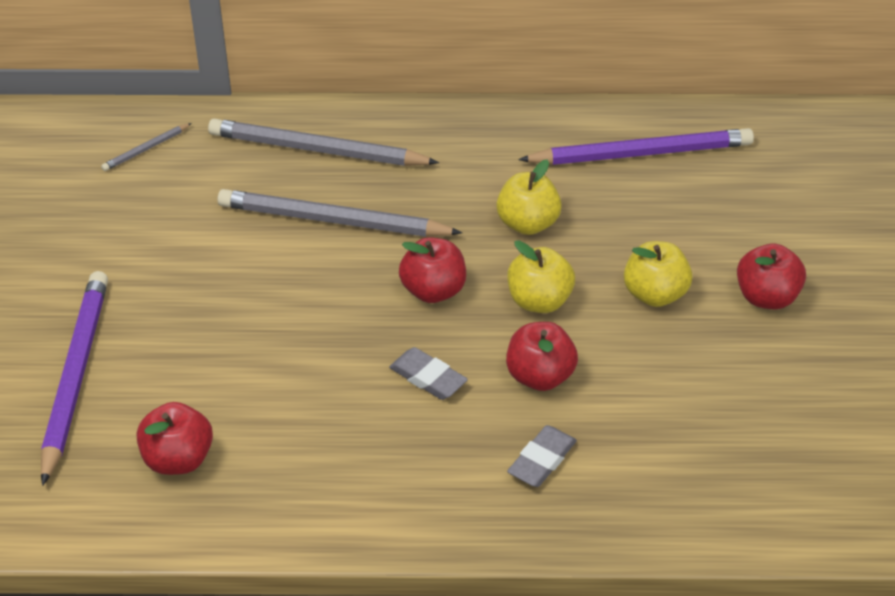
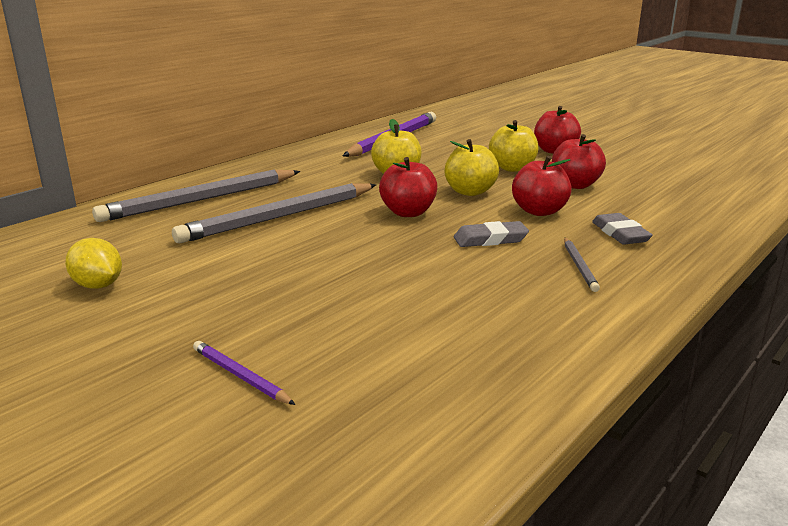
camera: 50 degrees left, 20 degrees down
(76, 375) = (240, 376): purple pencil -> purple pencil, size x0.44
(120, 220) = (98, 285): none -> yellow lemon
(146, 149) = (48, 249): grey pencil -> grey pencil (579, 266)
(178, 459) = (438, 361): red apple -> red apple (575, 185)

